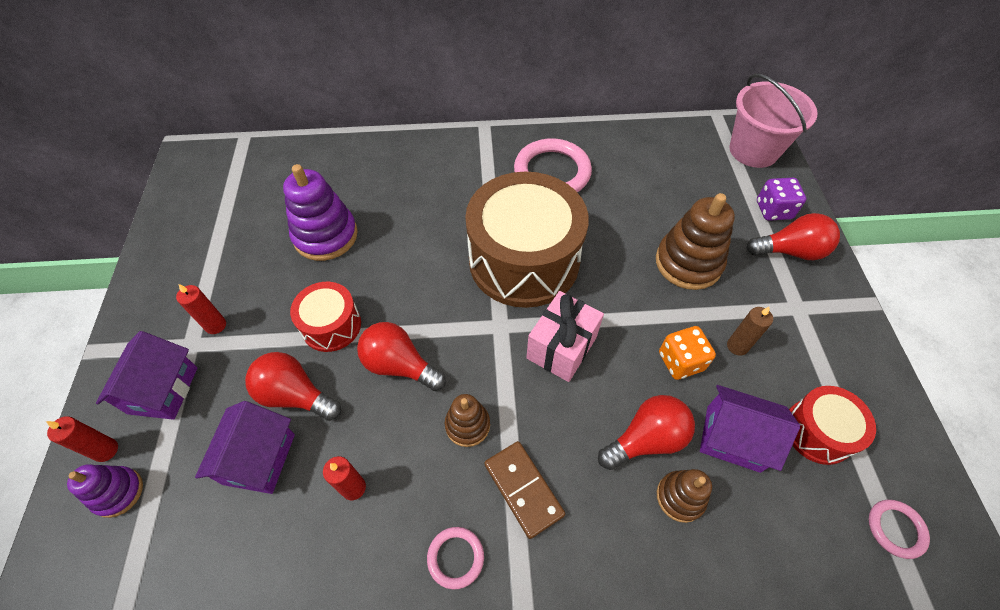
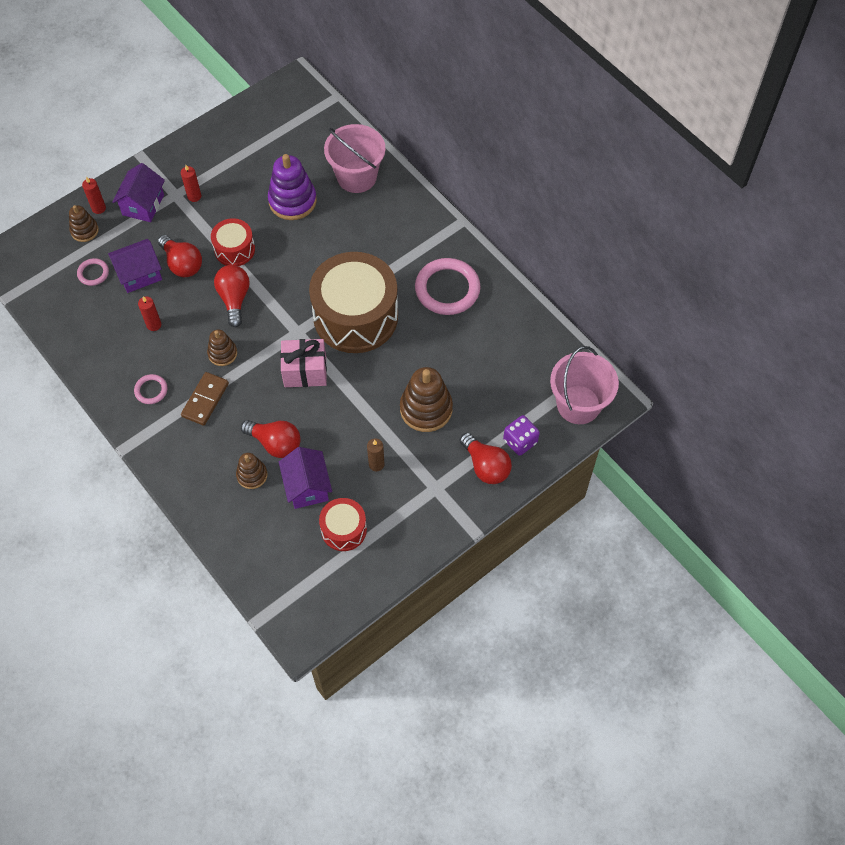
camera: 55 degrees right, 5 degrees up
(118, 492) = (84, 231): purple stacking toy -> brown stacking toy
(163, 390) = (143, 205): purple house -> purple house turned 45 degrees counterclockwise
(295, 395) = (182, 264): red light bulb -> red light bulb turned 150 degrees clockwise
(354, 169) = (356, 177): none -> pink bucket
(680, 361) = (341, 438): orange dice -> none
(895, 529) = (306, 588): pink ring -> pink ring (93, 273)

